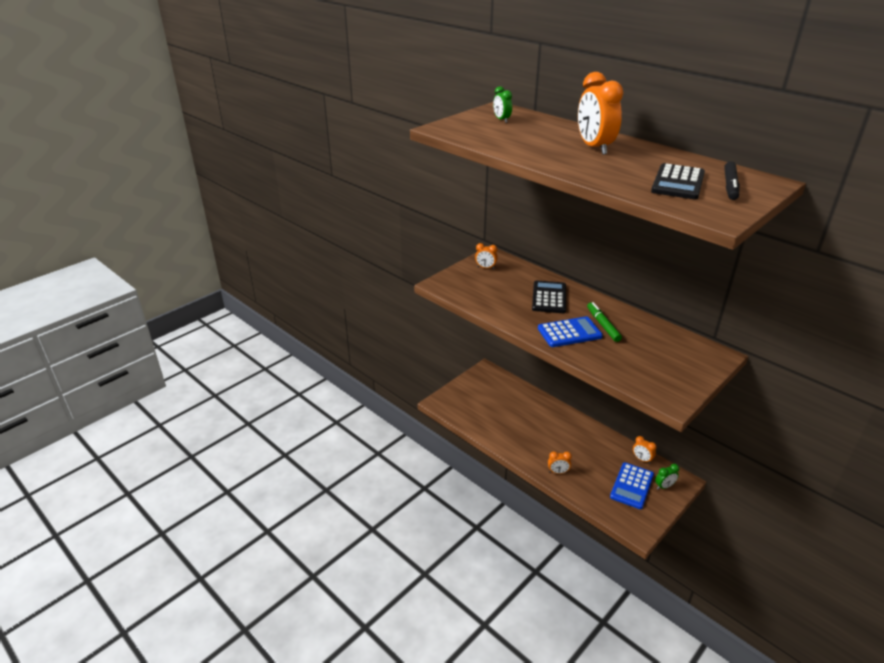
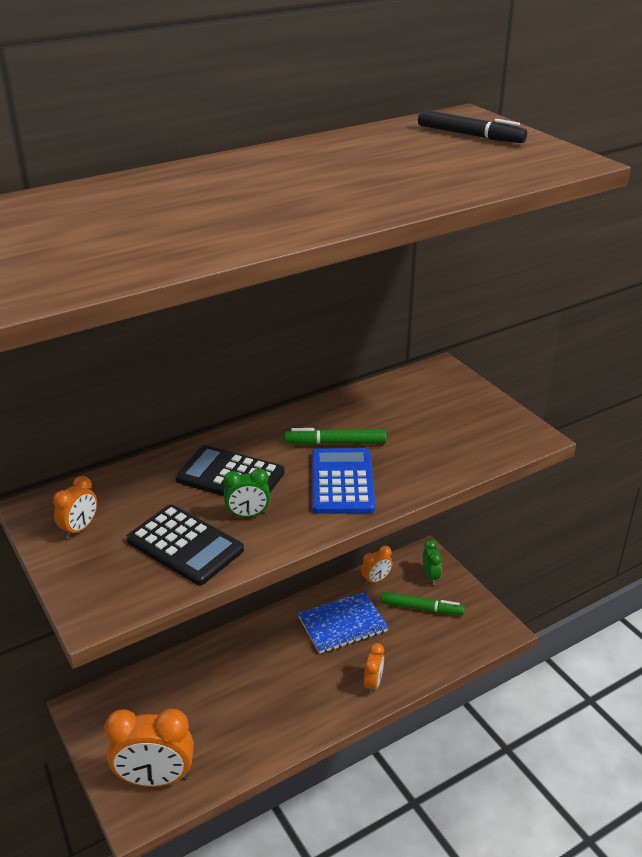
camera: 75 degrees left, 0 degrees up
(501, 120) = (52, 223): green clock -> green clock (248, 515)
(594, 147) = (271, 179): orange clock -> orange clock (155, 779)
(594, 450) = (342, 624): none -> blue notebook
(631, 486) = (421, 608): blue calculator -> green marker
(678, 182) = (447, 158): black calculator -> black calculator (185, 545)

